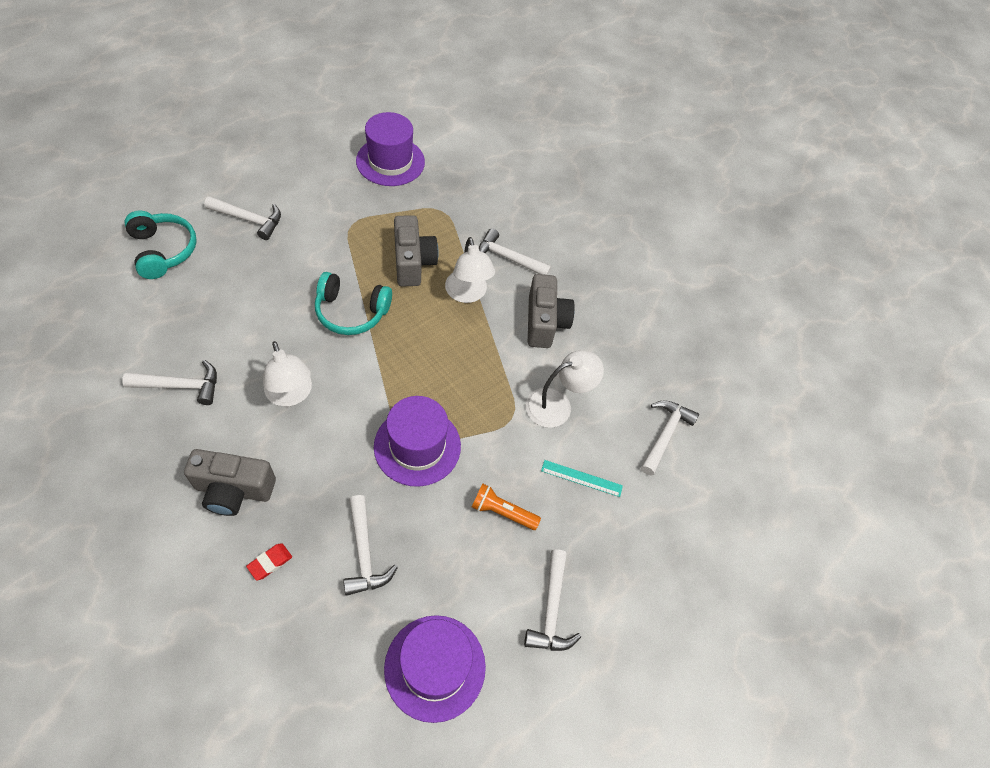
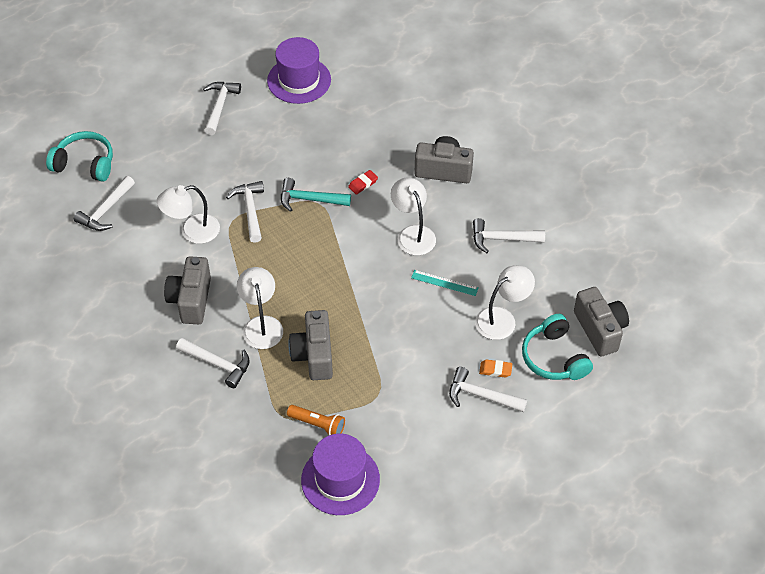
camera: 170 degrees left, 5 degrees down
(102, 276) = (600, 330): none -> grey camera
(207, 291) = (502, 318): none -> white lamp
(229, 242) = (495, 370): none -> orange eraser
(270, 562) = (410, 130): red eraser -> red eraser (363, 184)
(351, 312) = (370, 304): turquoise headphones -> turquoise headphones (85, 164)
(364, 553) = (347, 135): white hammer -> white hammer (250, 210)
(417, 446) = (310, 199): purple hat -> turquoise hammer
(502, 512) = (247, 159): orange flashlight -> orange flashlight (318, 425)
(581, 478) = (182, 180): turquoise ruler -> turquoise ruler (444, 283)

